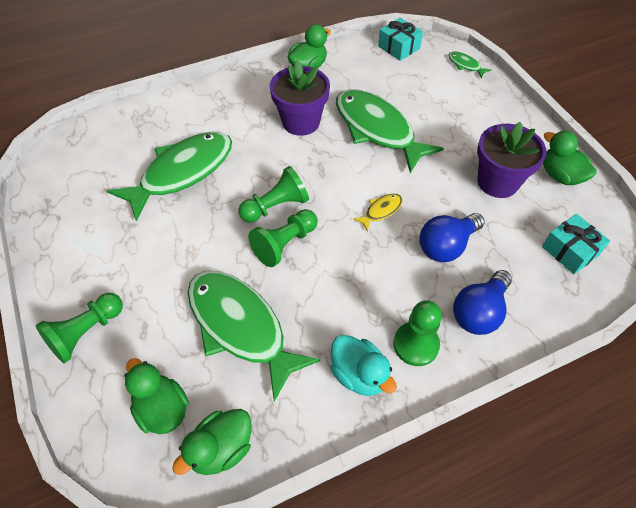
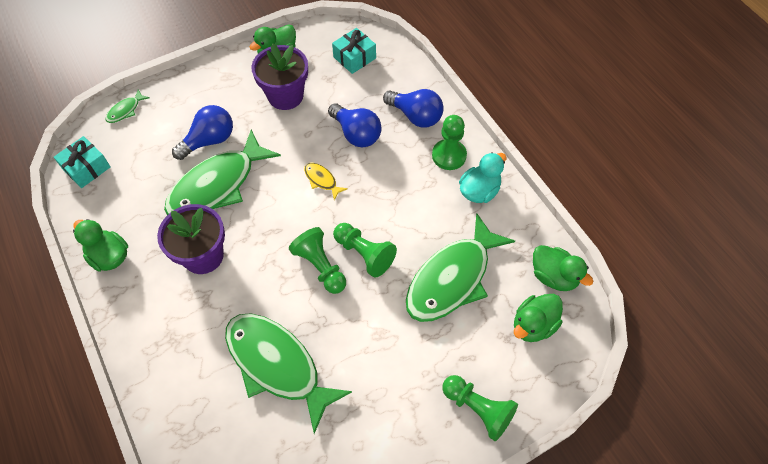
camera: 95 degrees left, 5 degrees up
(432, 122) = (209, 140): none -> blue light bulb

